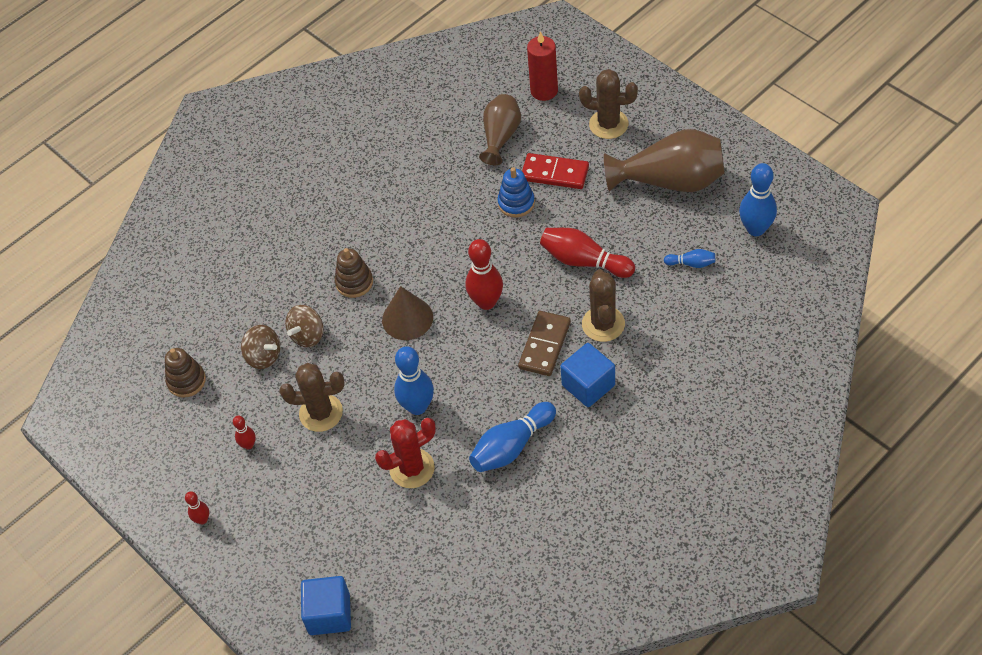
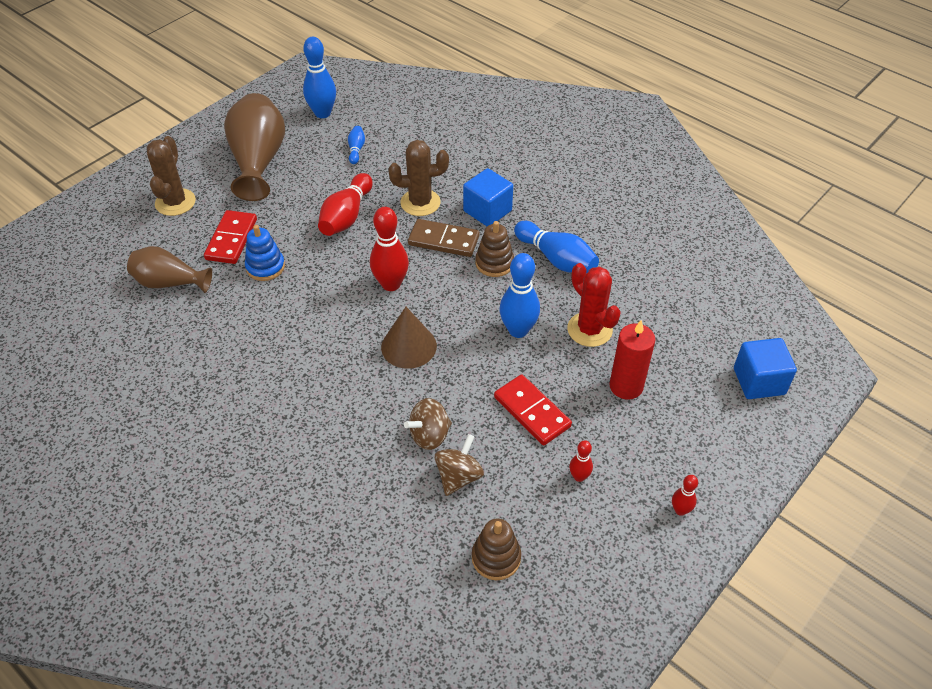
camera: 100 degrees left, 5 degrees down
(307, 335) = (429, 435): brown spinning top -> brown spinning top turned 120 degrees clockwise
(321, 413) = (532, 412): brown cactus -> red domino
(354, 282) = (357, 398): brown stacking toy -> brown stacking toy (494, 263)
(544, 91) = (113, 251): red candle -> red candle (626, 386)

